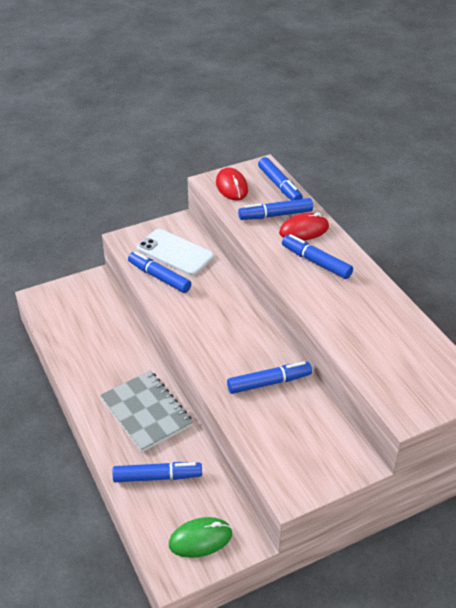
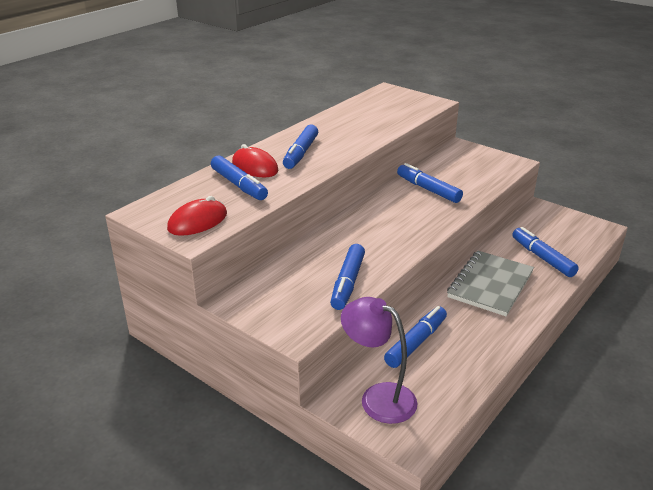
camera: 115 degrees left, 10 degrees down
(82, 297) = (378, 397): none -> purple lamp
(175, 252) = (296, 286): white phone -> none
(200, 539) = (564, 224): green mouse -> none
(279, 186) = (179, 194): blue marker -> blue marker (416, 342)

